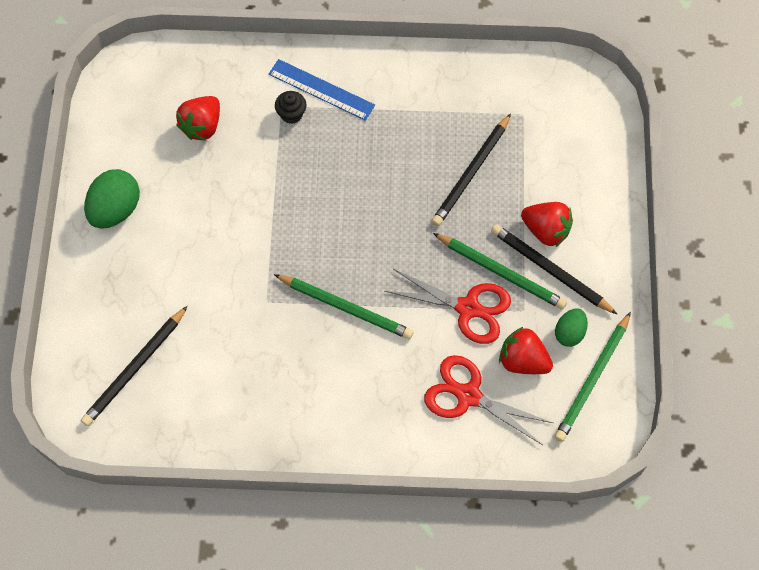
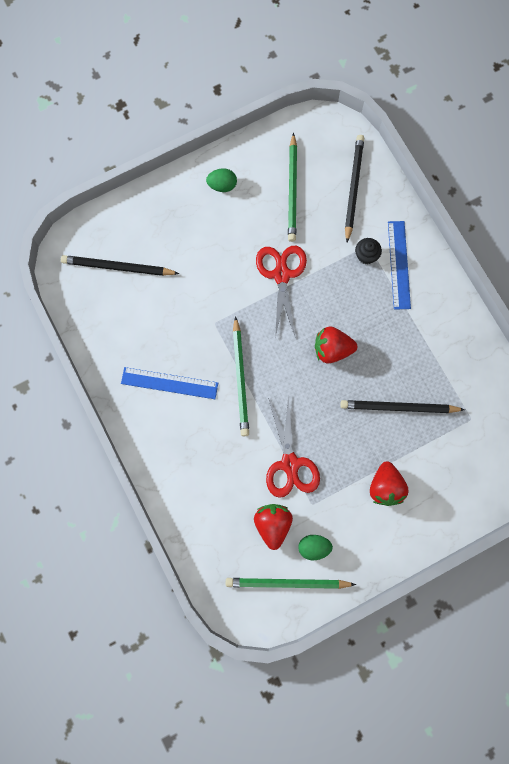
camera: 60 degrees right, 10 degrees up
(116, 209) = (222, 185): green egg -> green egg, size x0.60
(202, 126) = (319, 202): red strawberry -> red strawberry (332, 349)
(305, 383) = (169, 383): none -> blue ruler
(468, 395) = (224, 500): red scissors -> red scissors (281, 274)
(501, 272) = (332, 472): green pencil -> green pencil (292, 190)
(550, 270) = (355, 507): black pencil -> black pencil (353, 188)

